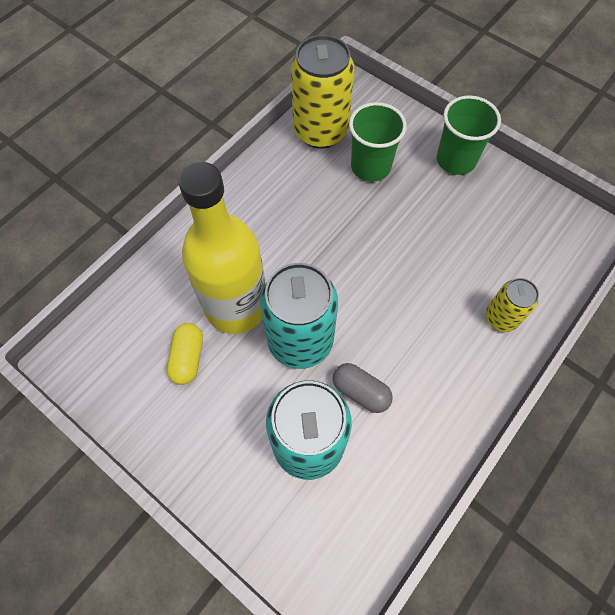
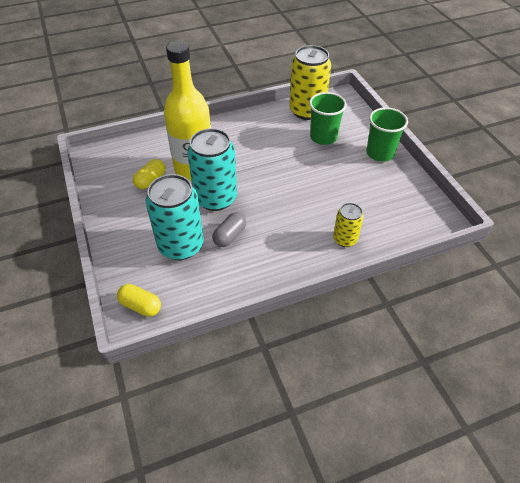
camera: 30 degrees right, 15 degrees down
(324, 572) = (141, 306): none -> yellow capsule
(360, 391) = (229, 236): grey capsule -> grey capsule turned 60 degrees clockwise

